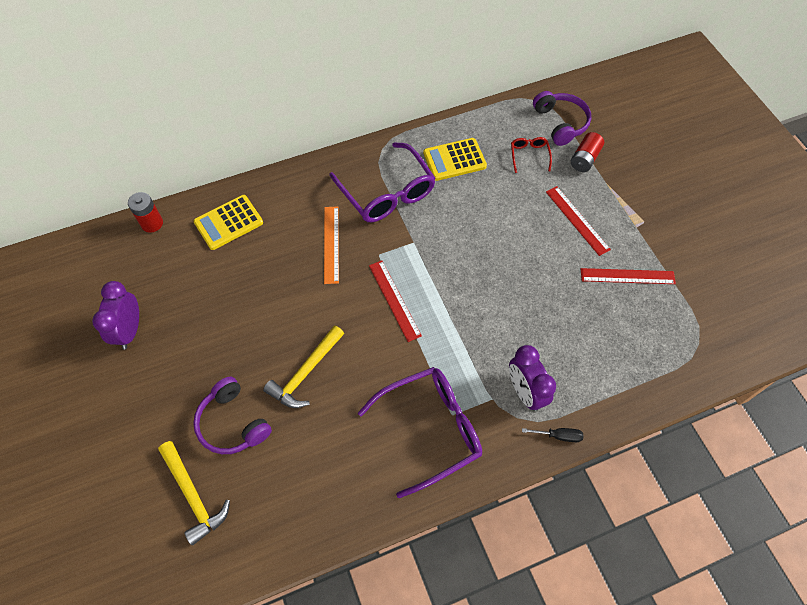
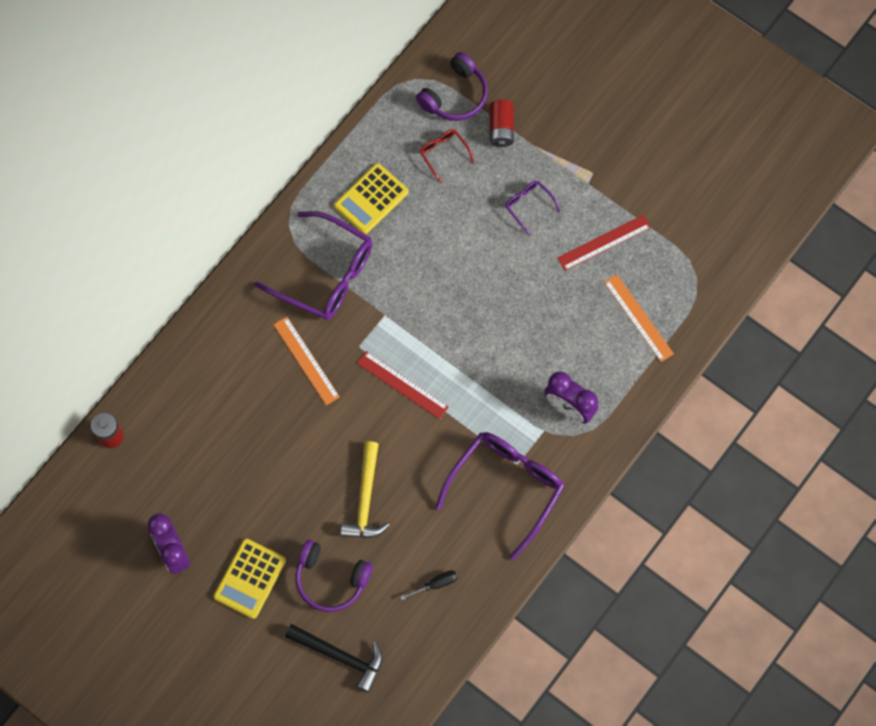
camera: 30 degrees left, 10 degrees up
(193, 495) = (340, 656): yellow hammer -> black hammer
(228, 222) = (188, 393): yellow calculator -> yellow calculator (250, 578)
(558, 436) = (617, 432): black screwdriver -> black screwdriver (435, 584)
(560, 123) = (455, 96): purple headphones -> purple headphones turned 90 degrees clockwise
(577, 220) = (528, 205): red ruler -> purple glasses
(628, 349) = (638, 318): none -> orange ruler

